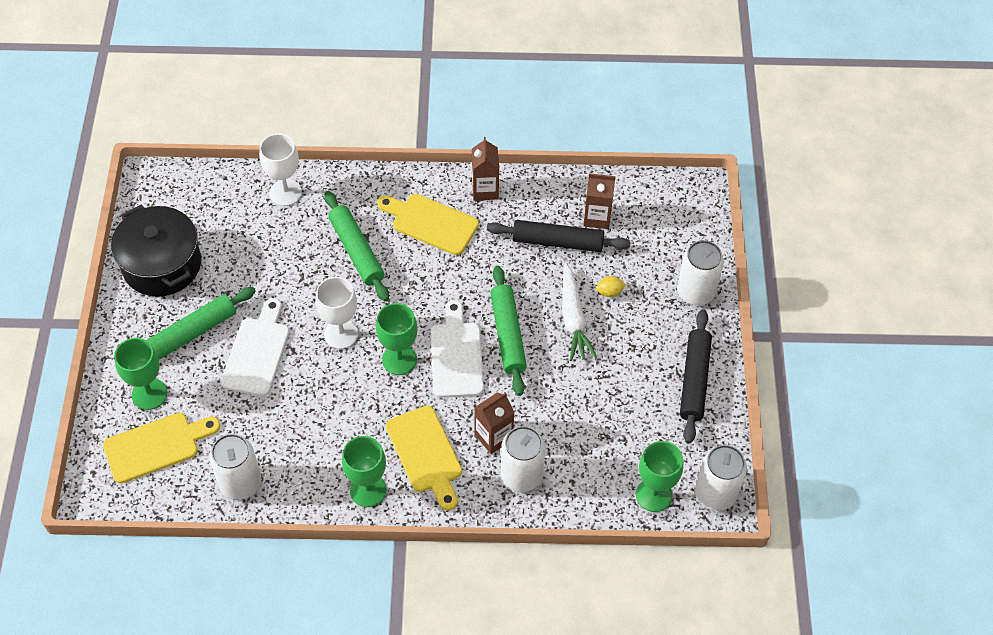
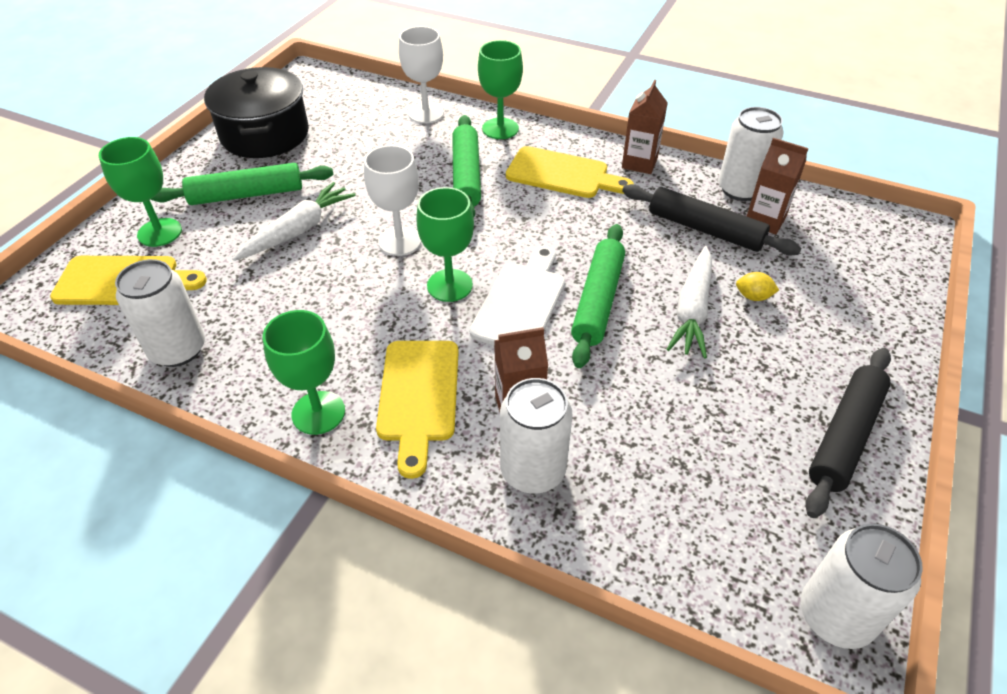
camera: 25 degrees right, 10 degrees down
(257, 352) = (298, 230): white cutting board -> white carrot
(431, 223) = (562, 174): yellow cutting board -> yellow cutting board turned 150 degrees clockwise
(654, 495) = (727, 576): green goblet -> green goblet (500, 129)
(695, 292) = (877, 331): white can -> white can (740, 189)

